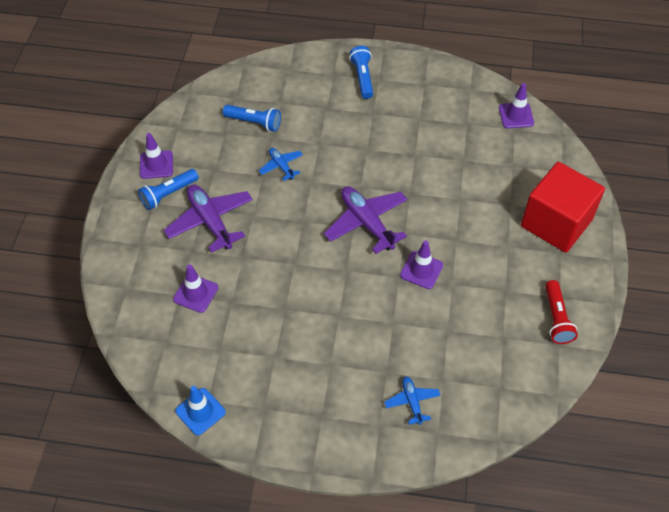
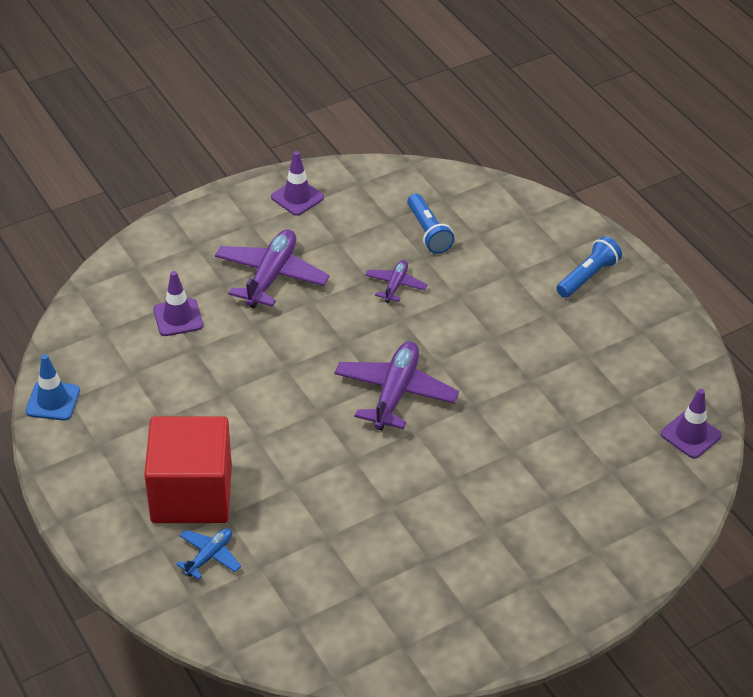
camera: 50 degrees right, 10 degrees down
(168, 194) = (272, 227): blue flashlight -> none
(281, 166) = (395, 285): blue plane -> purple plane
(421, 270) = (381, 472): purple traffic cone -> none
(556, 223) = (572, 556): red cube -> red cube (191, 494)
(556, 318) = (437, 625): red flashlight -> none

